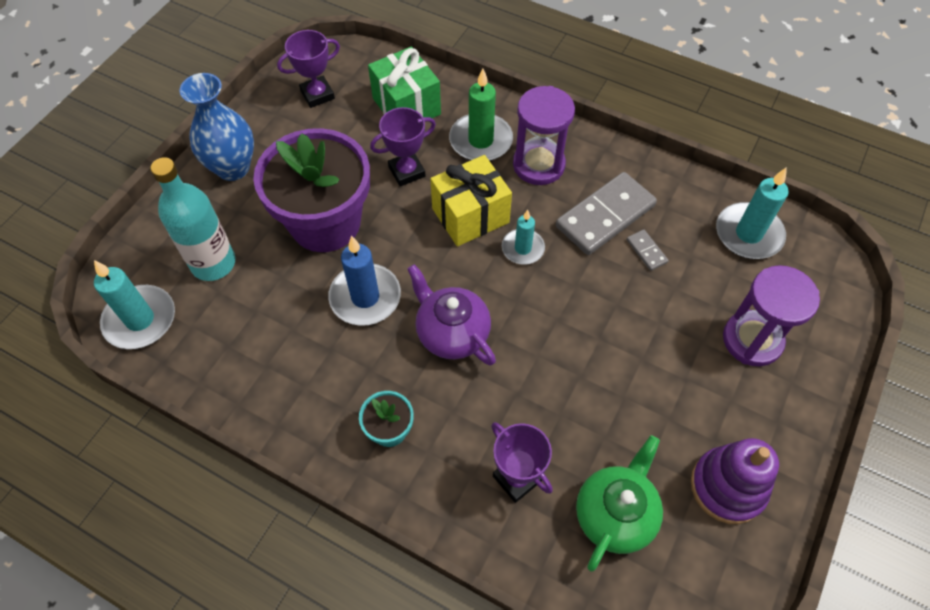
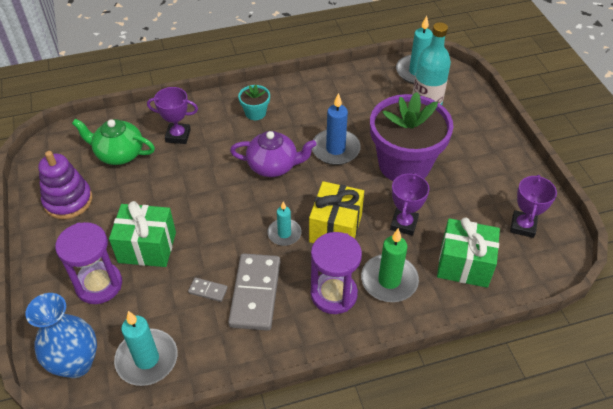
camera: 135 degrees right, 10 degrees down
(233, 168) = (491, 152): blue vase -> blue vase (76, 363)
(615, 514) = (119, 154): green teapot -> green teapot turned 120 degrees clockwise
(673, 343) = (147, 247): none -> green gift

